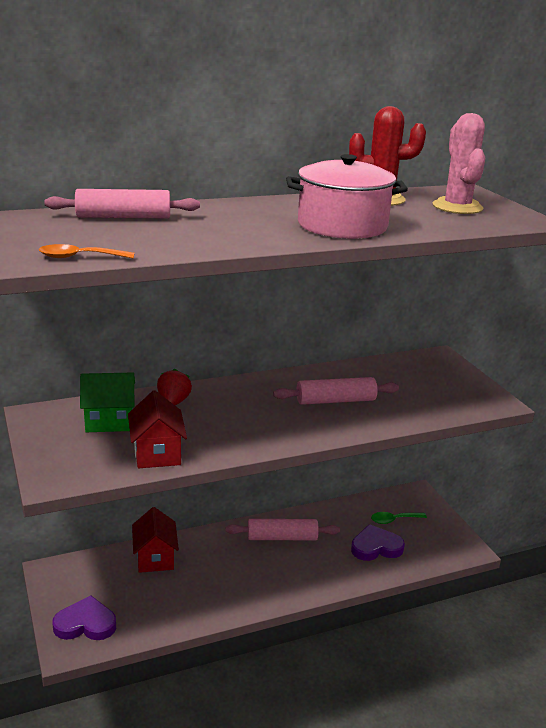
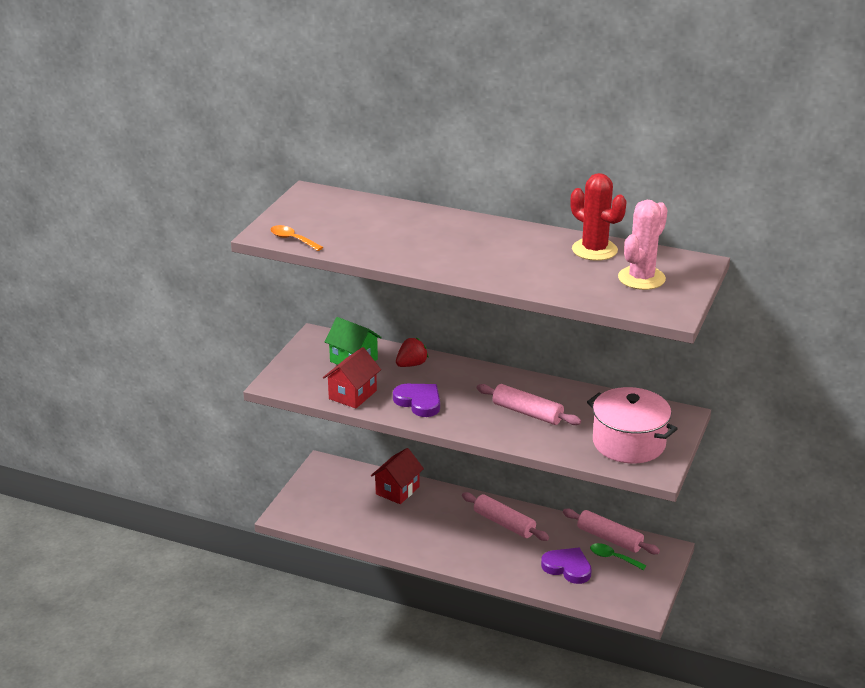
camera: 45 degrees right, 5 degrees up
(85, 624) = (308, 507): purple heart -> purple heart (419, 402)
(123, 217) = (372, 212): pink rolling pin -> pink rolling pin (609, 539)
(342, 226) = (504, 267): pink pot -> pink pot (629, 443)

